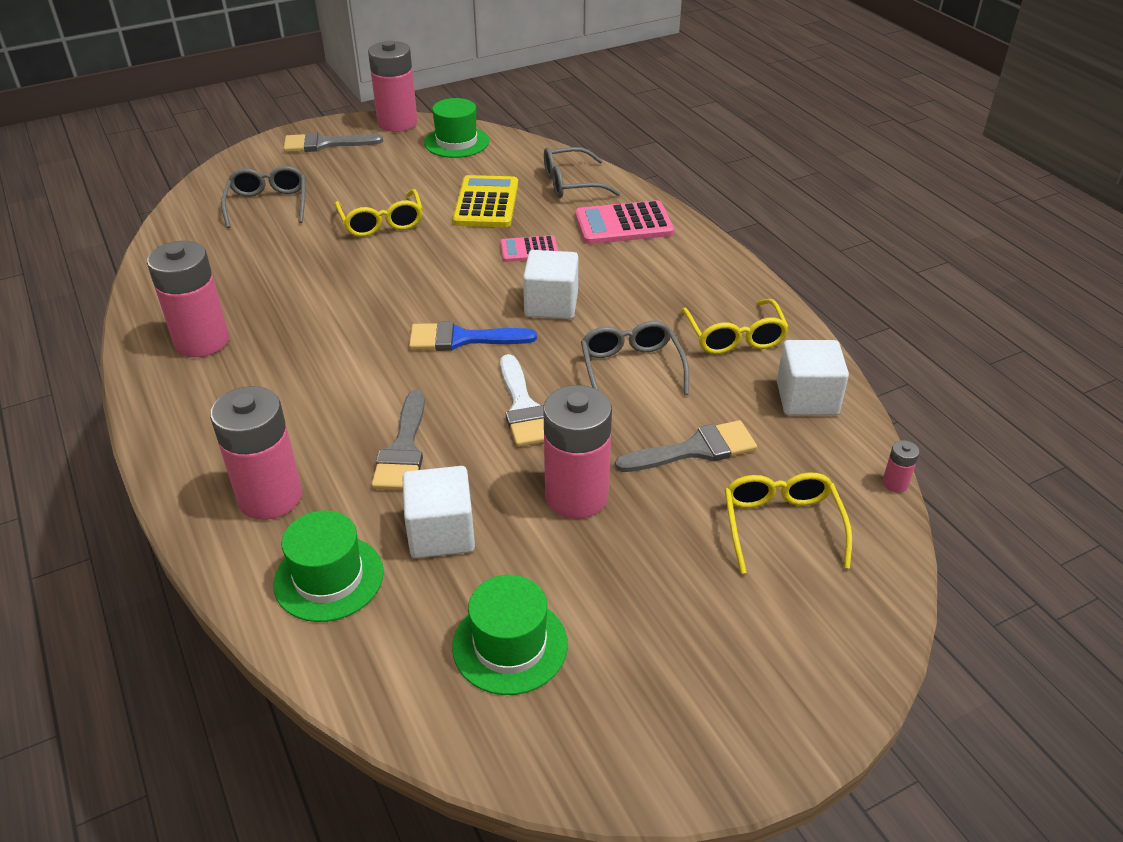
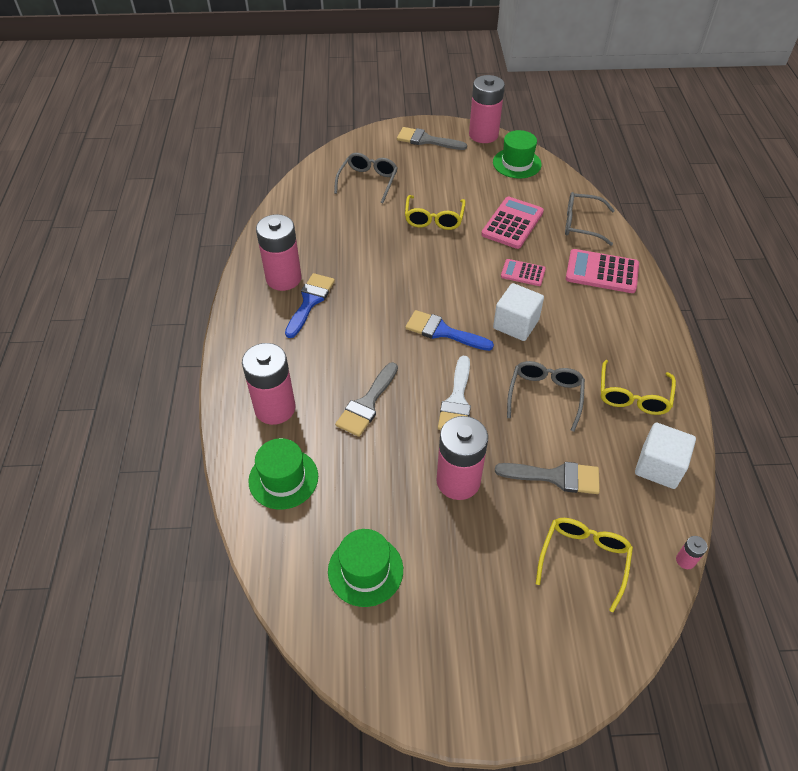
camera: 25 degrees right, 10 degrees up
(256, 357) = (310, 301): none -> blue brush
(441, 533) = (362, 474): white cube -> none
(486, 203) = (512, 223): yellow calculator -> pink calculator

